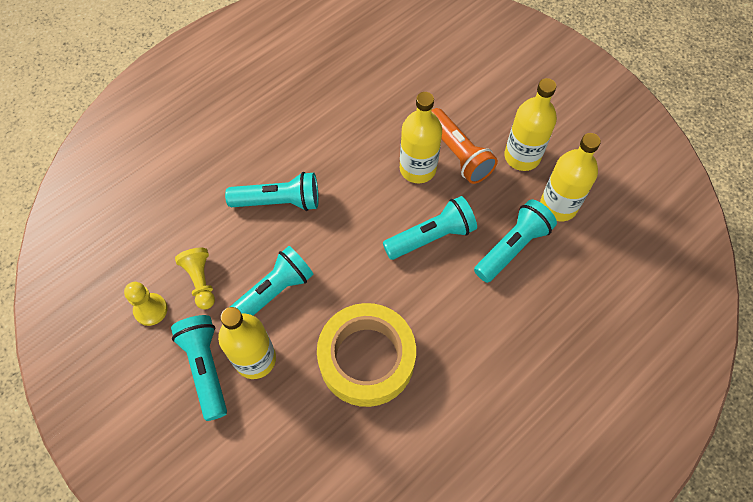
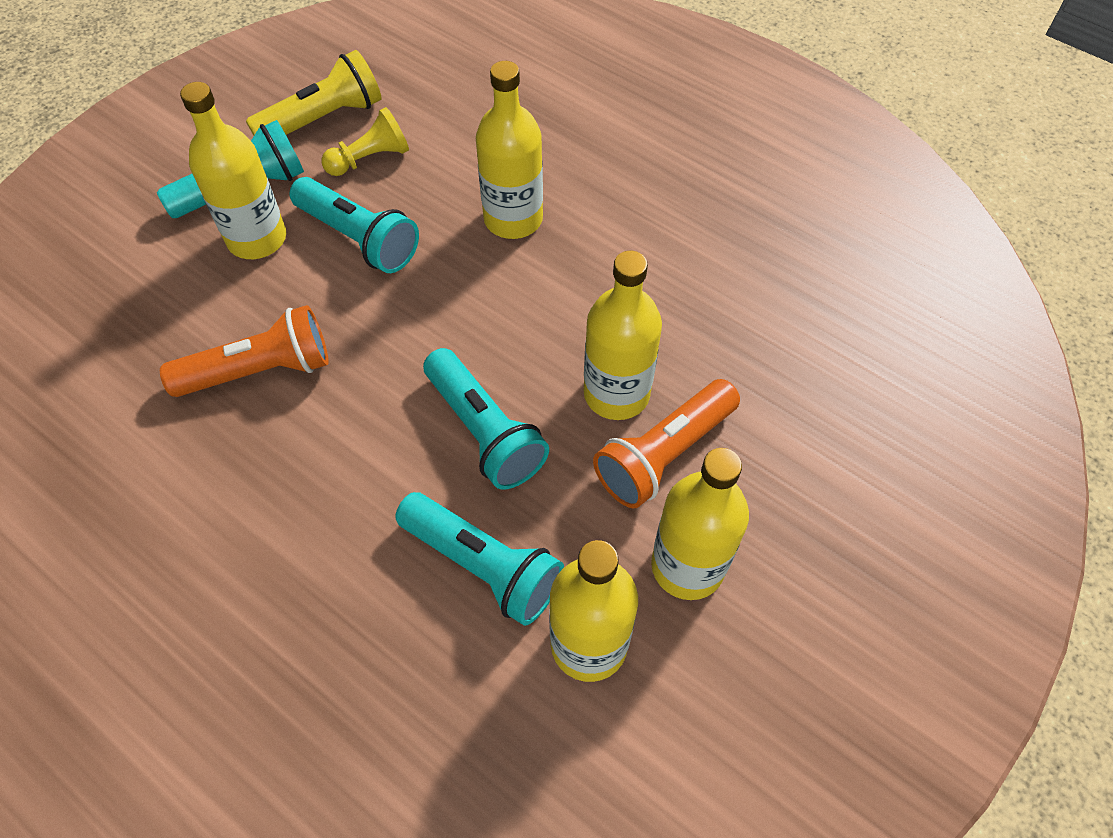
camera: 80 degrees right, 5 degrees down
(150, 310) = (324, 119): yellow pawn -> yellow flashlight
(279, 201) = (513, 219): turquoise flashlight -> yellow bottle
(366, 358) = (260, 370): yellow tape -> orange flashlight

